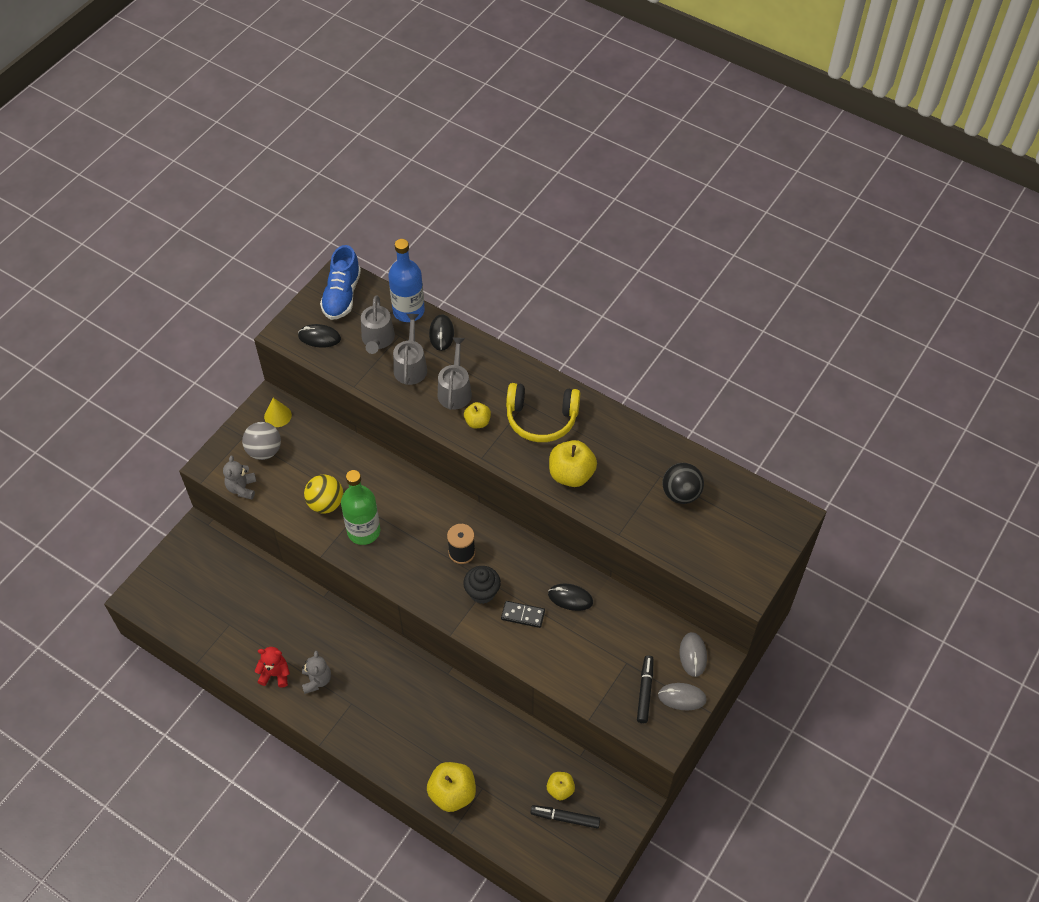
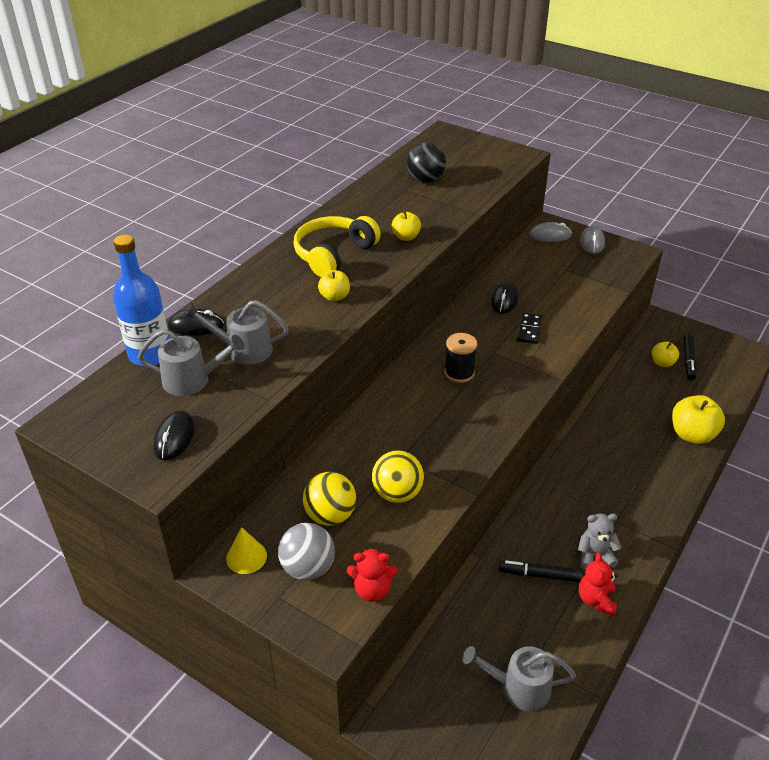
camera: 90 degrees left, 15 degrees down
(242, 488) = (372, 590): grey teddy bear -> red teddy bear
(309, 462) = (330, 515): none -> yellow ball
(342, 295) = (100, 418): blue shoe -> none
(363, 531) = (437, 455): green bottle -> none
(455, 391) = (287, 314): grey watering can -> grey watering can (519, 687)
(482, 592) = (507, 357): black cupcake -> none
(541, 419) = (333, 254): yellow headphones -> yellow headphones turned 150 degrees counterclockwise
(571, 474) = (406, 237): yellow apple -> yellow apple, size x0.58
(645, 691) = (592, 261): black marker -> black marker (539, 575)

